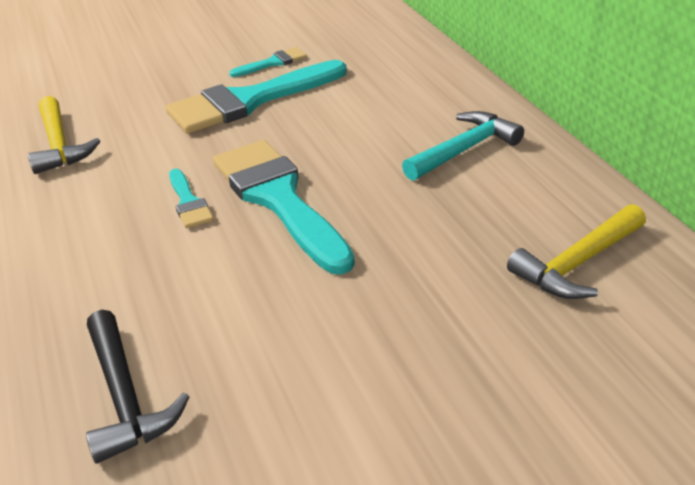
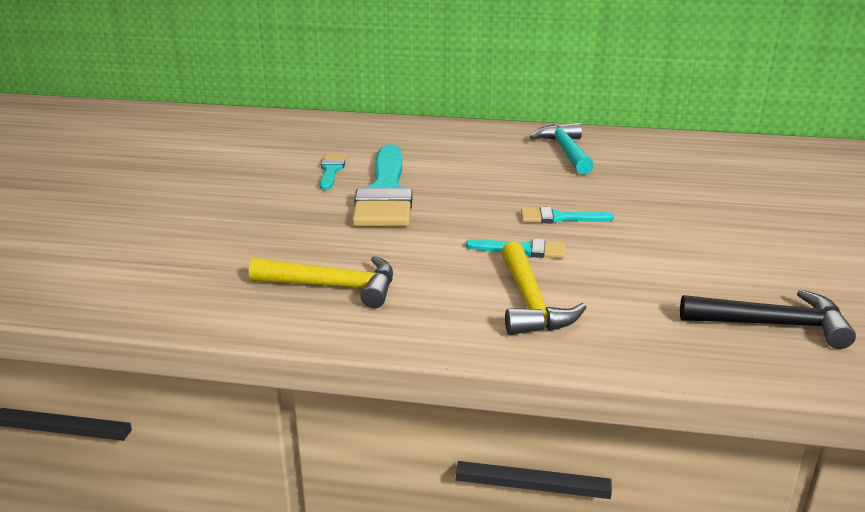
camera: 60 degrees left, 10 degrees down
(278, 199) = (559, 218): turquoise brush -> turquoise brush, size x0.45
(577, 263) = (726, 161): yellow hammer -> yellow hammer (530, 302)

